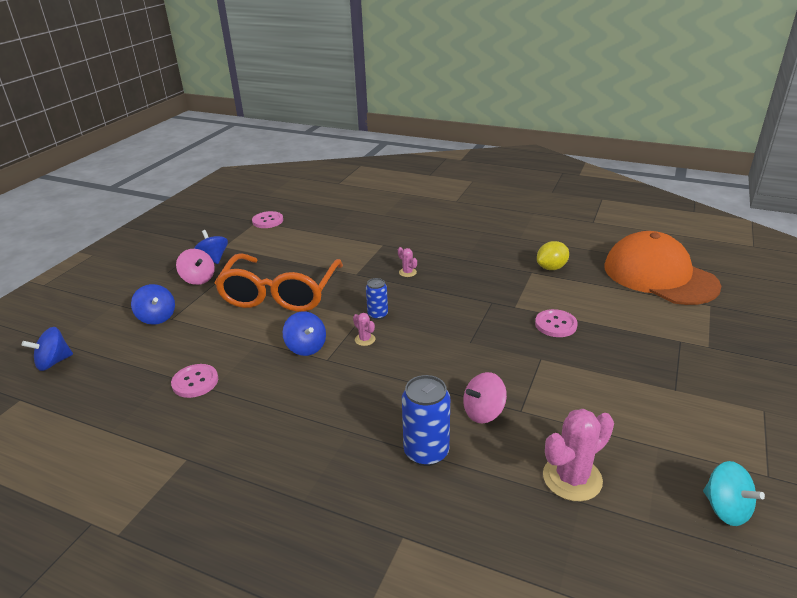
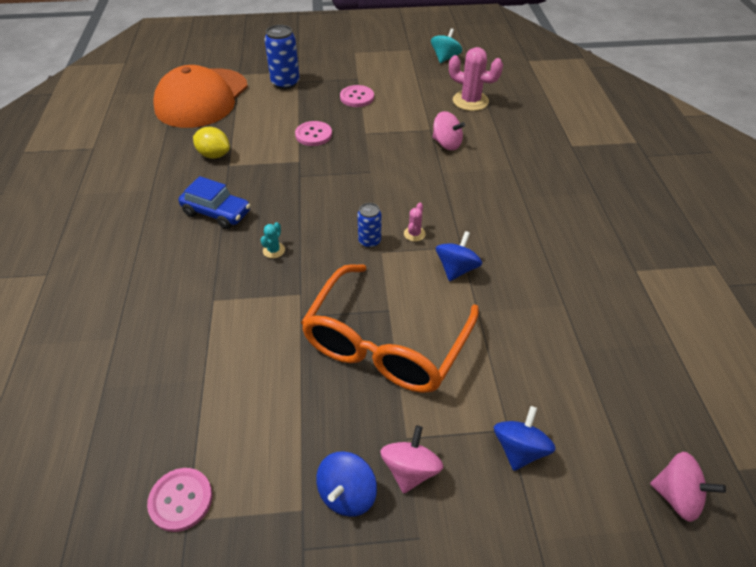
camera: 120 degrees left, 15 degrees up
(53, 362) = (676, 496): blue spinning top -> pink spinning top
(195, 382) = (569, 323): pink button -> pink button (357, 97)
(280, 294) = (385, 344): orange glasses -> orange glasses turned 135 degrees clockwise
(407, 272) = (274, 250): pink cactus -> turquoise cactus
(426, 452) = (505, 156): blue can -> blue can (285, 83)
(470, 258) = (217, 213): none -> blue car

